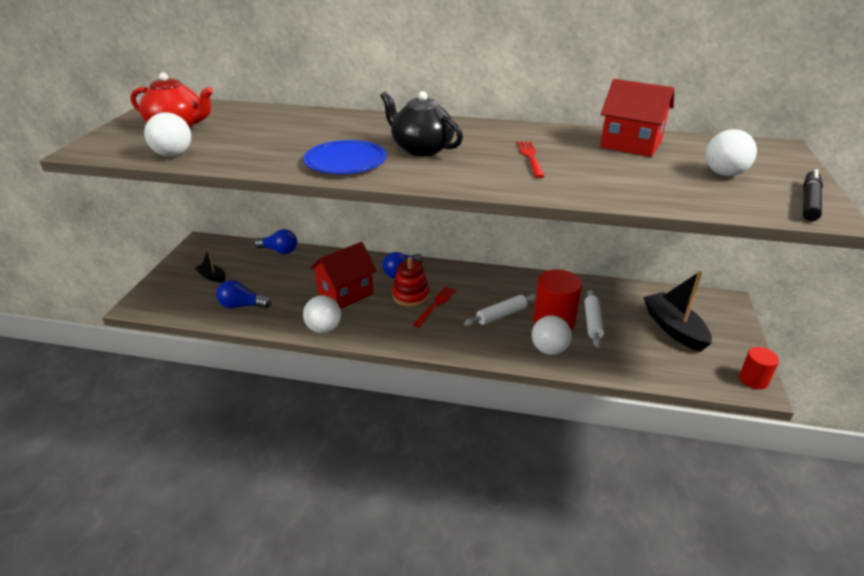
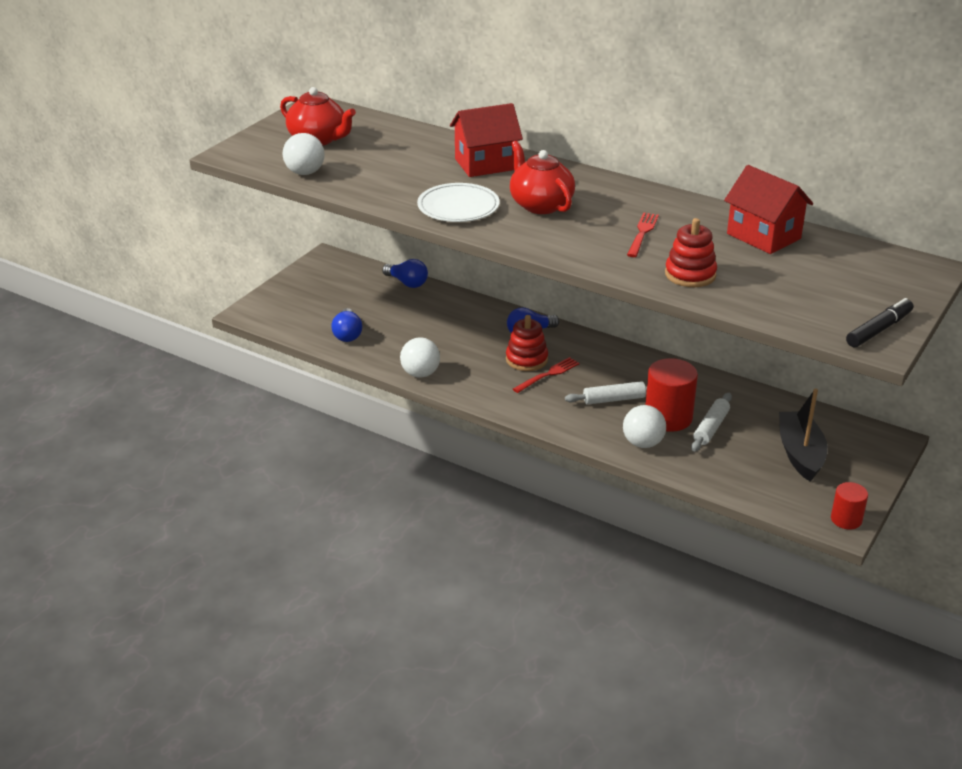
camera: 20 degrees right, 0 degrees up
(212, 277) = (327, 298): black boat -> none
(242, 306) = (347, 334): blue light bulb -> blue light bulb turned 120 degrees counterclockwise
(345, 161) = (458, 207): blue plate -> white plate
(345, 293) = (458, 343): red house -> red house (485, 164)
(421, 149) = (540, 204): black teapot -> red teapot
(604, 184) = (690, 274): none -> red stacking toy
(724, 174) = (827, 286): white ball -> none

